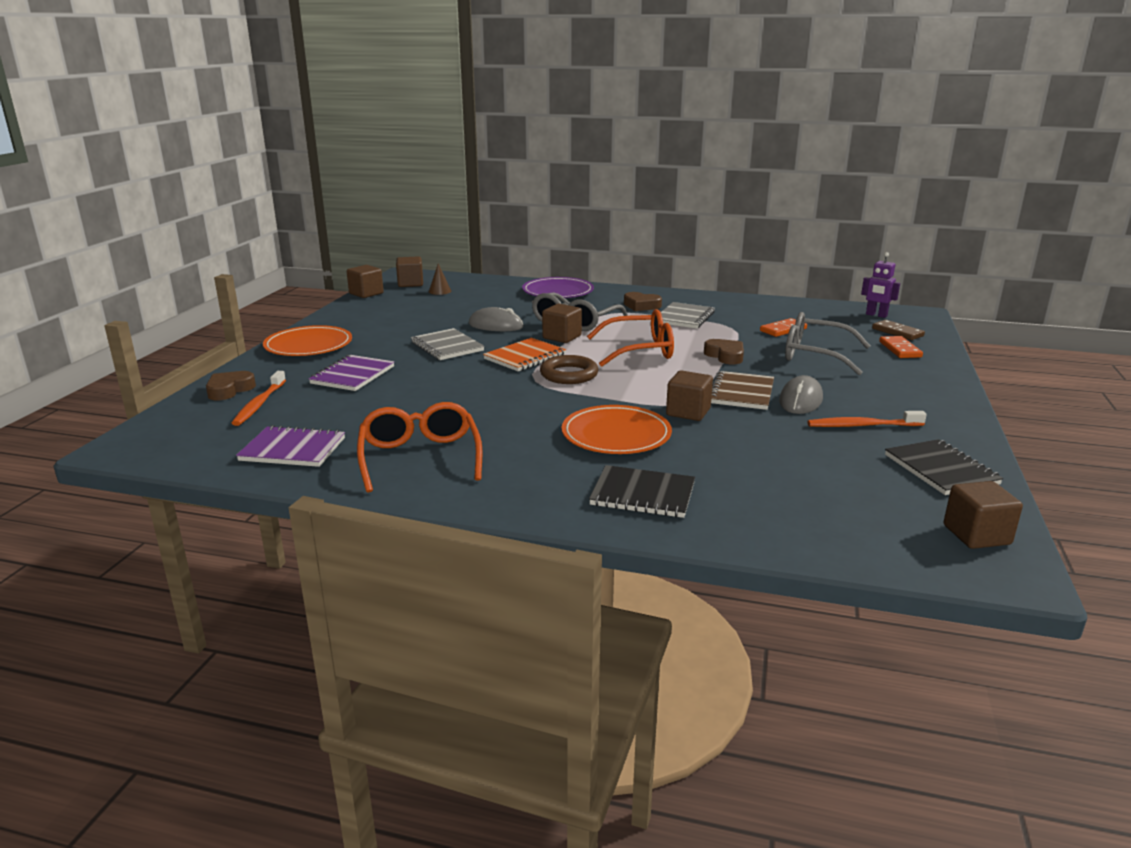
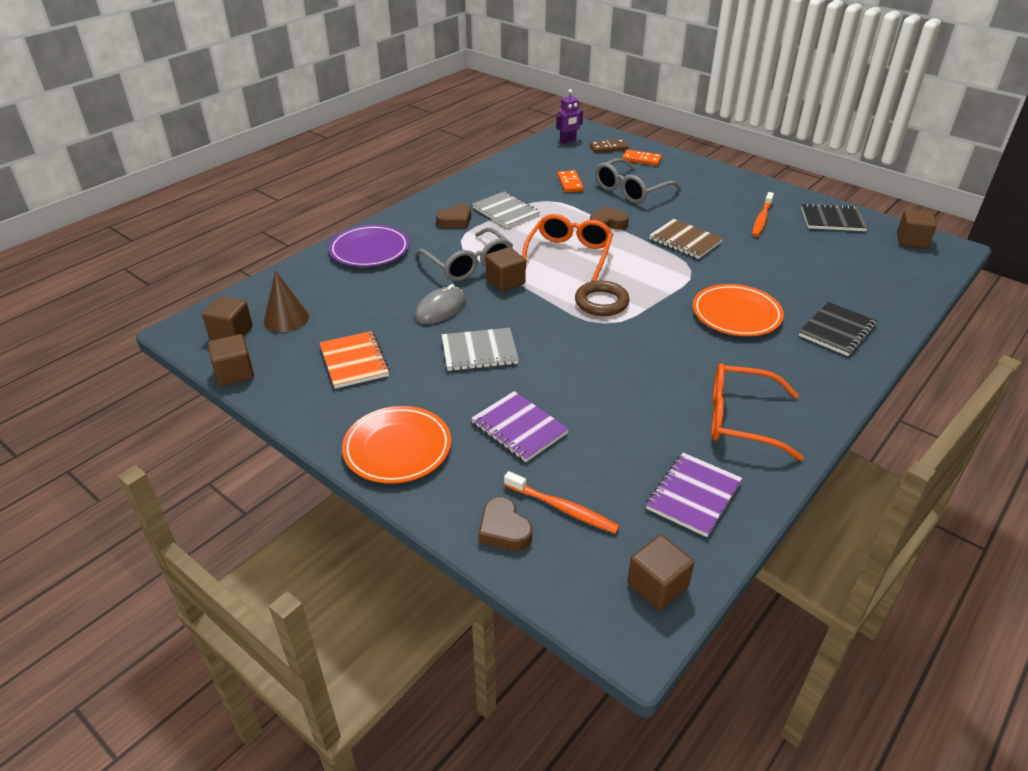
camera: 65 degrees left, 15 degrees up
(440, 291) = (286, 319): brown cone -> brown cone, size x1.57
(525, 357) = (542, 313): orange notebook -> orange notebook (354, 361)
(688, 412) = (709, 272): brown cube -> brown cube (657, 586)
(800, 400) = (710, 224): grey mouse -> none

